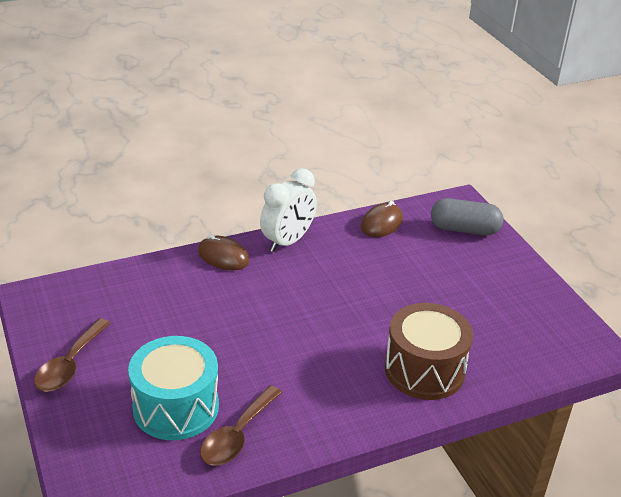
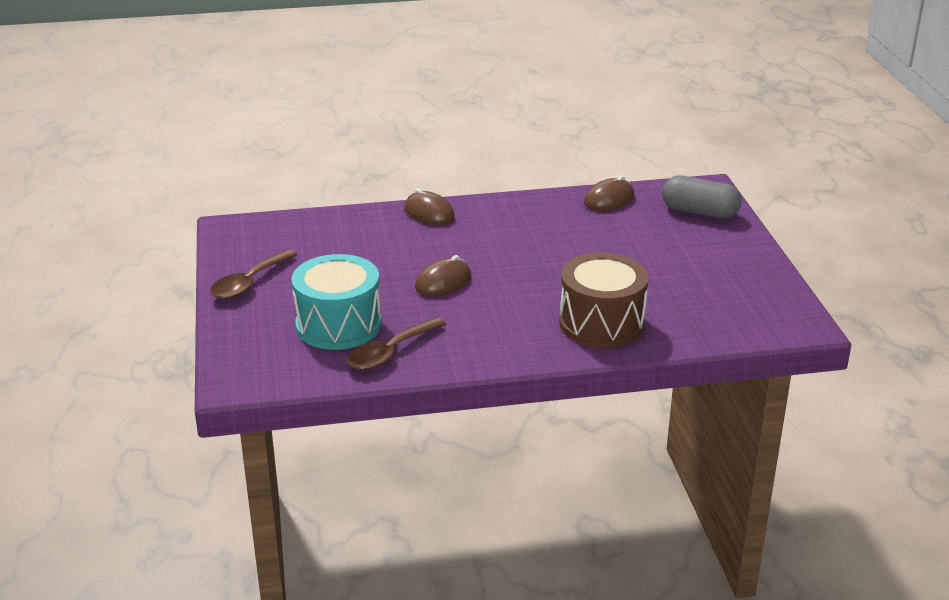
camera: 15 degrees right, 5 degrees down
(262, 338) = (443, 282): none -> brown mouse
(287, 241) = (501, 206): white clock -> none

